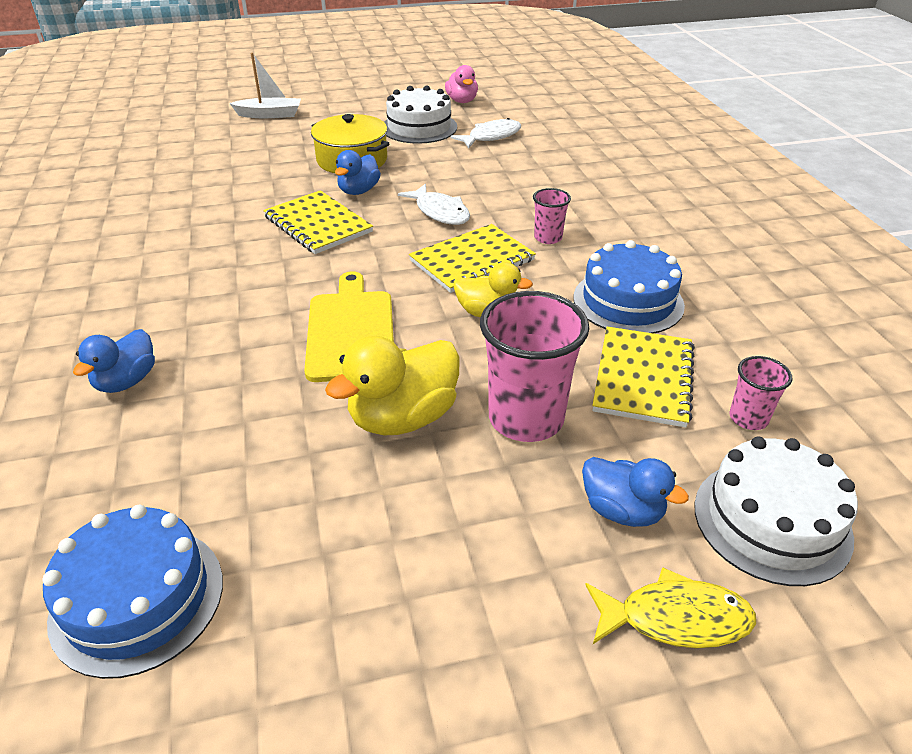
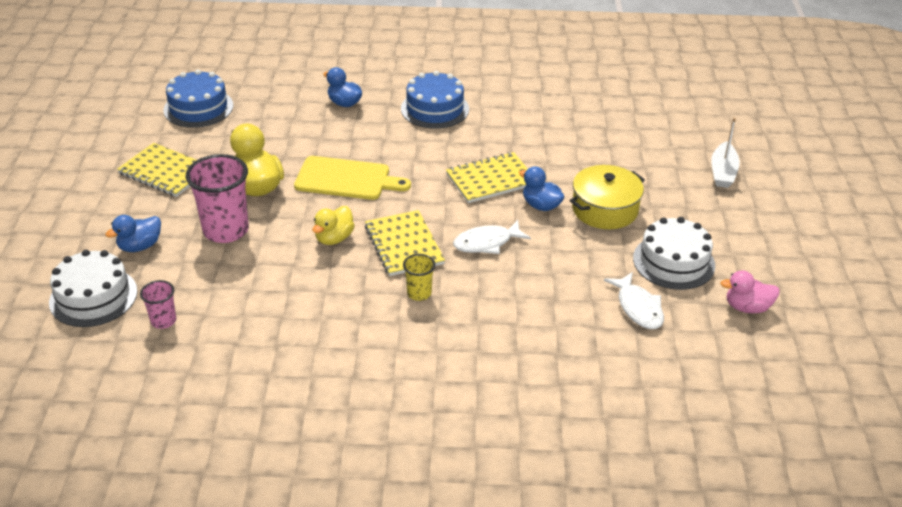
camera: 105 degrees right, 0 degrees up
(548, 238) = (419, 293): pink cup -> yellow cup
(628, 301) = (310, 310): blue cake -> blue cake (435, 109)
(643, 378) = (227, 288): yellow notebook -> yellow notebook (165, 172)
(675, 618) = (74, 243): yellow fish -> none

